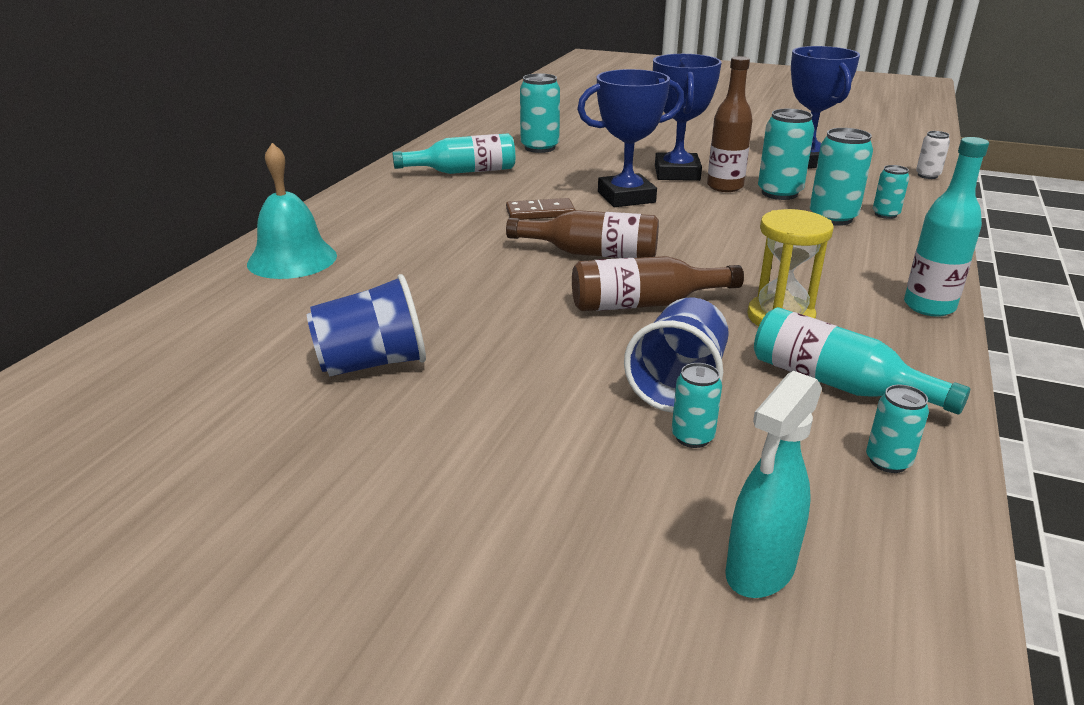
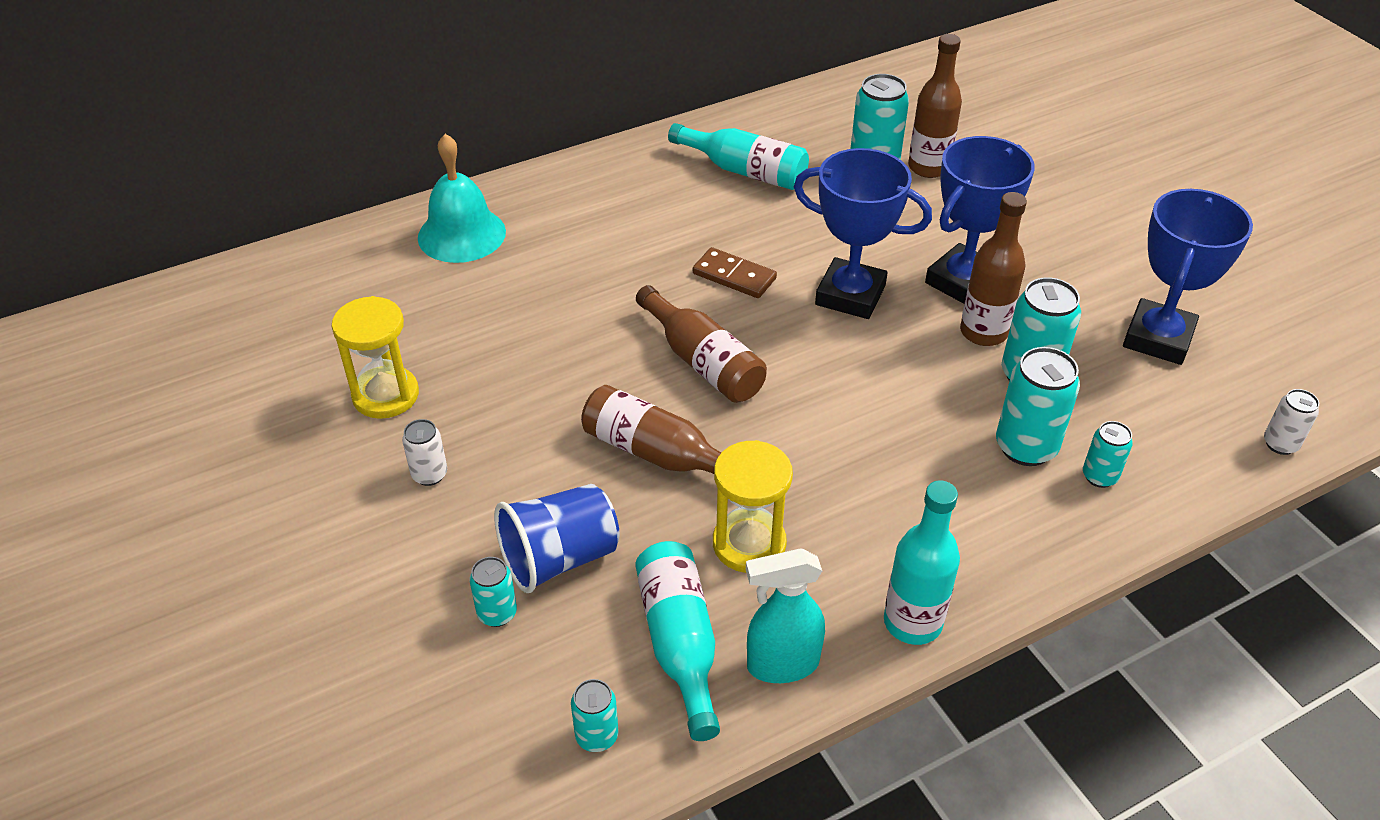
camera: 40 degrees right, 15 degrees up
(372, 363) = (385, 395): blue cup -> yellow hourglass
(493, 389) = (429, 474): none -> white can
(574, 141) = (928, 167): none -> brown bottle
(759, 571) = (384, 743): turquoise spray bottle -> turquoise spray bottle (781, 664)

